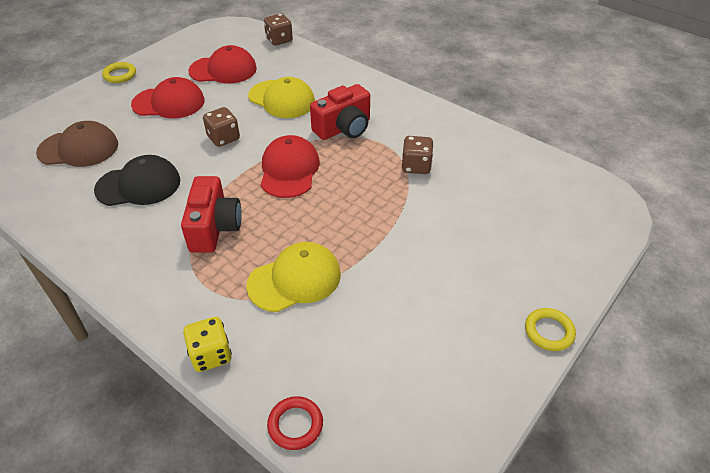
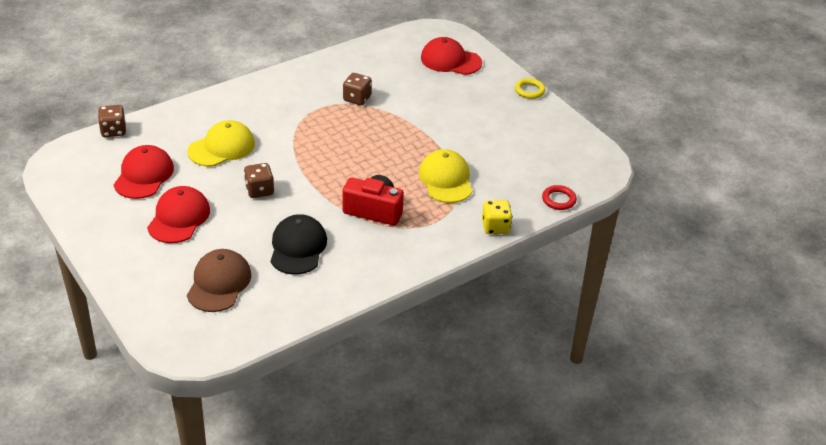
camera: 75 degrees left, 5 degrees down
(120, 75) = (99, 248): yellow ring -> none
(289, 170) = (325, 161): red cap -> red cap (450, 60)
(344, 128) = (288, 122): red camera -> none

